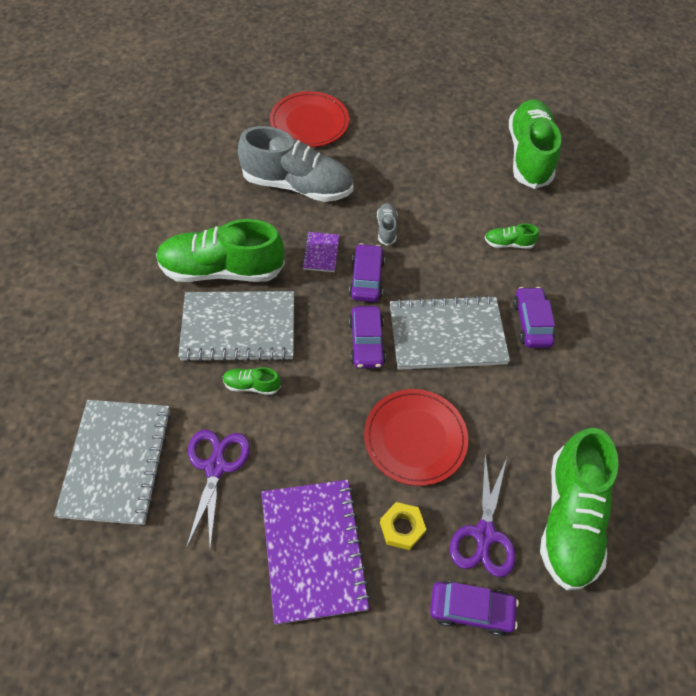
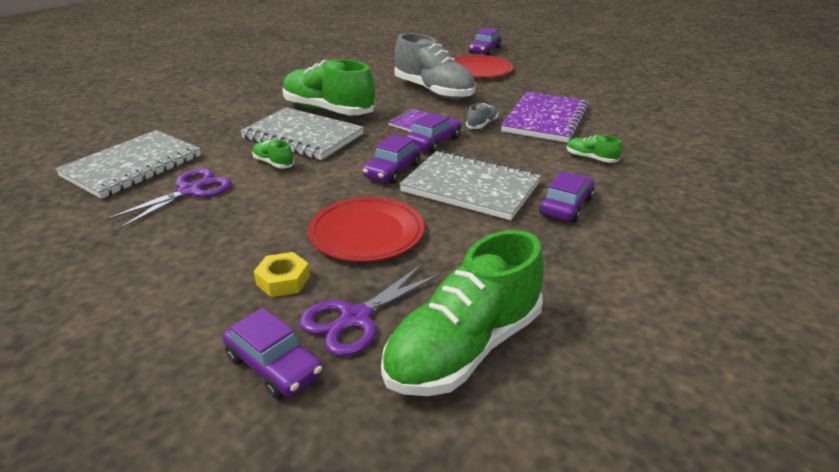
camera: 35 degrees right, 25 degrees down
(285, 74) = (484, 50): none -> purple car
(313, 550) = (192, 262): purple notebook -> purple notebook (546, 120)
(529, 155) = (663, 121): green shoe -> none

